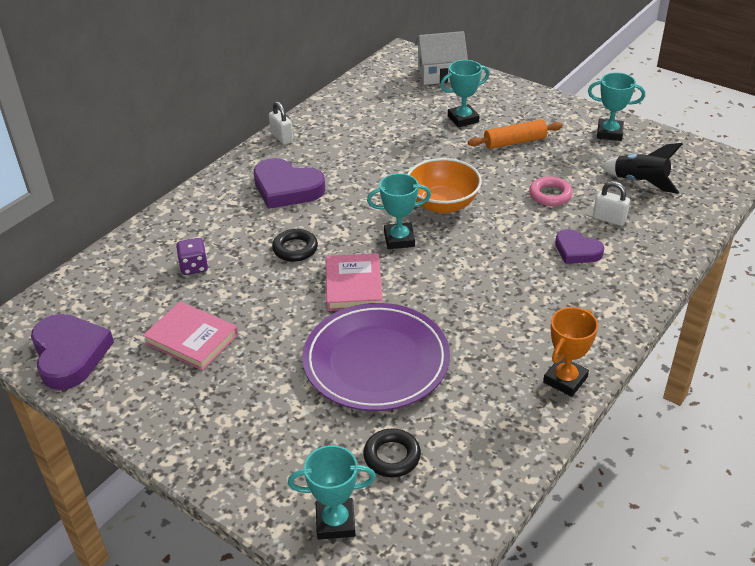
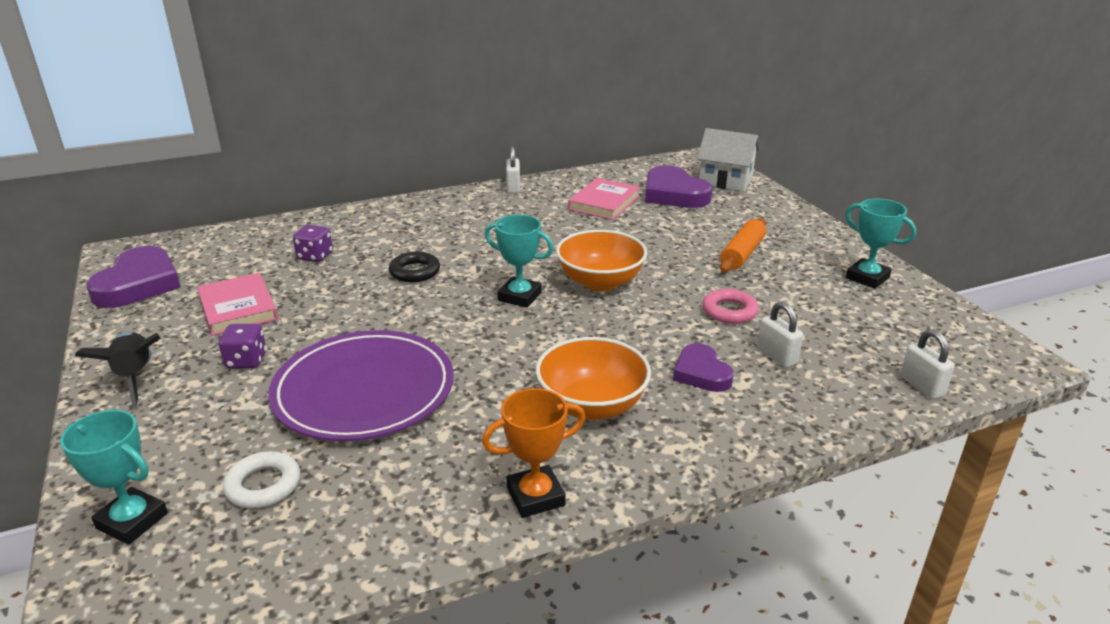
camera: 30 degrees right, 10 degrees down
(259, 378) = (246, 361): none -> purple dice
(287, 188) = (468, 225): purple heart -> purple heart (674, 194)
(353, 285) = (427, 319): pink book -> pink book (604, 203)
(392, 456) = (263, 485): black ring -> white ring
(463, 119) = (707, 220): turquoise trophy -> none
(514, 142) = (742, 254): orange rolling pin -> orange rolling pin turned 75 degrees counterclockwise
(535, 304) = (592, 405): none -> orange bowl
(640, 182) = (857, 334): black rocket -> black rocket (135, 377)
(704, 207) = (921, 386): none -> white padlock

